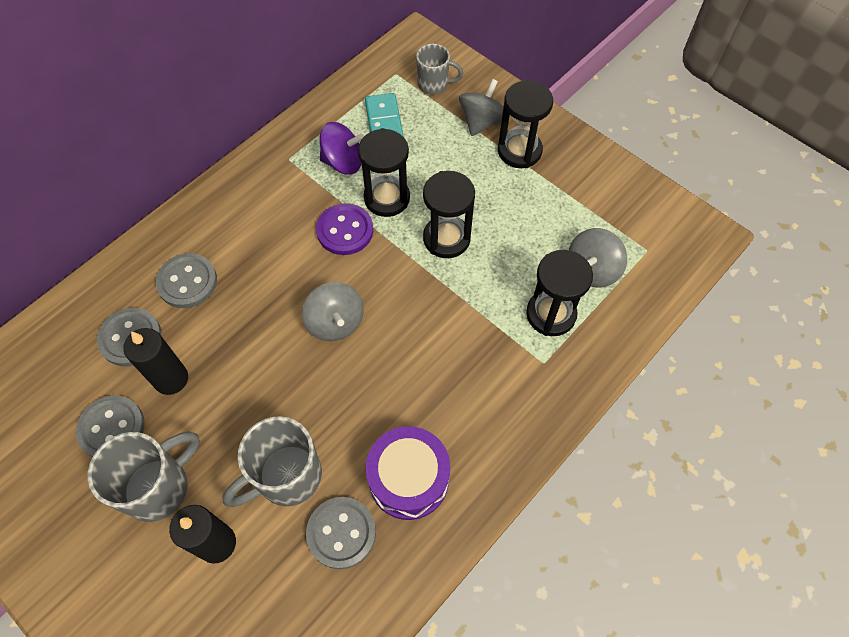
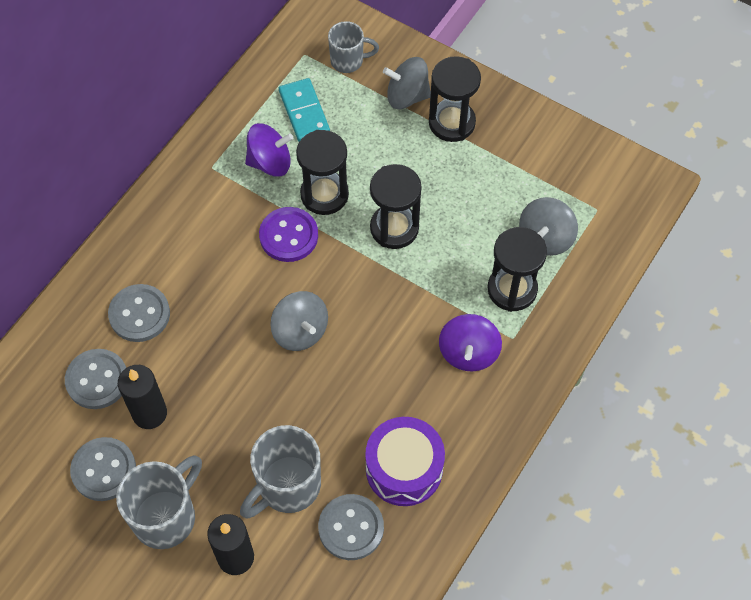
camera: 10 degrees left, 0 degrees up
(482, 122) = (407, 96): grey spinning top -> grey spinning top turned 105 degrees counterclockwise
(496, 370) = (468, 352): none -> purple spinning top

